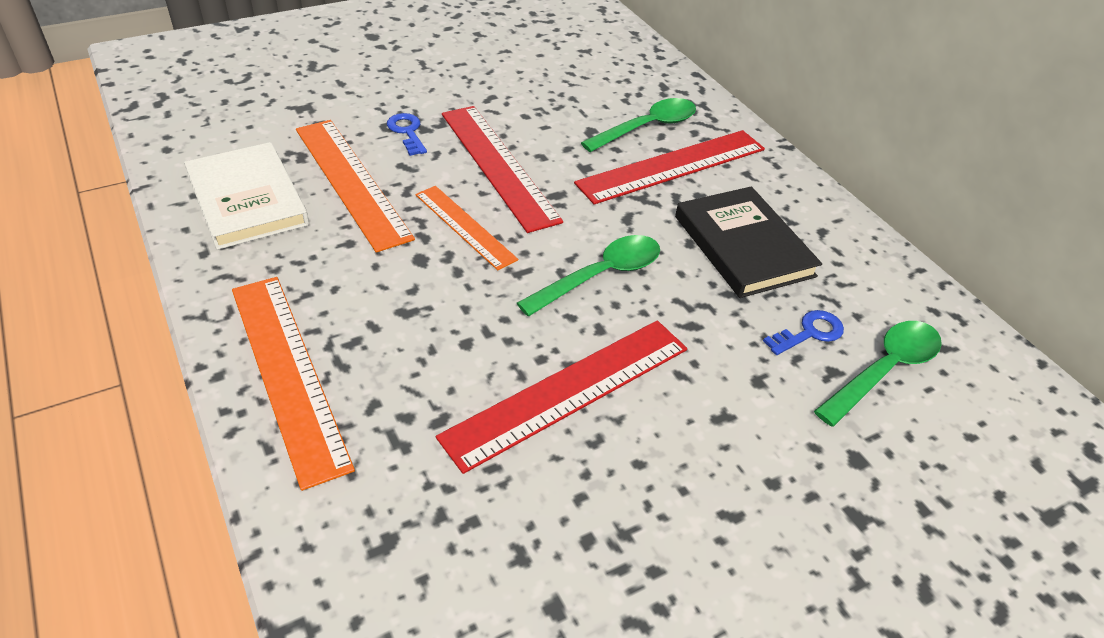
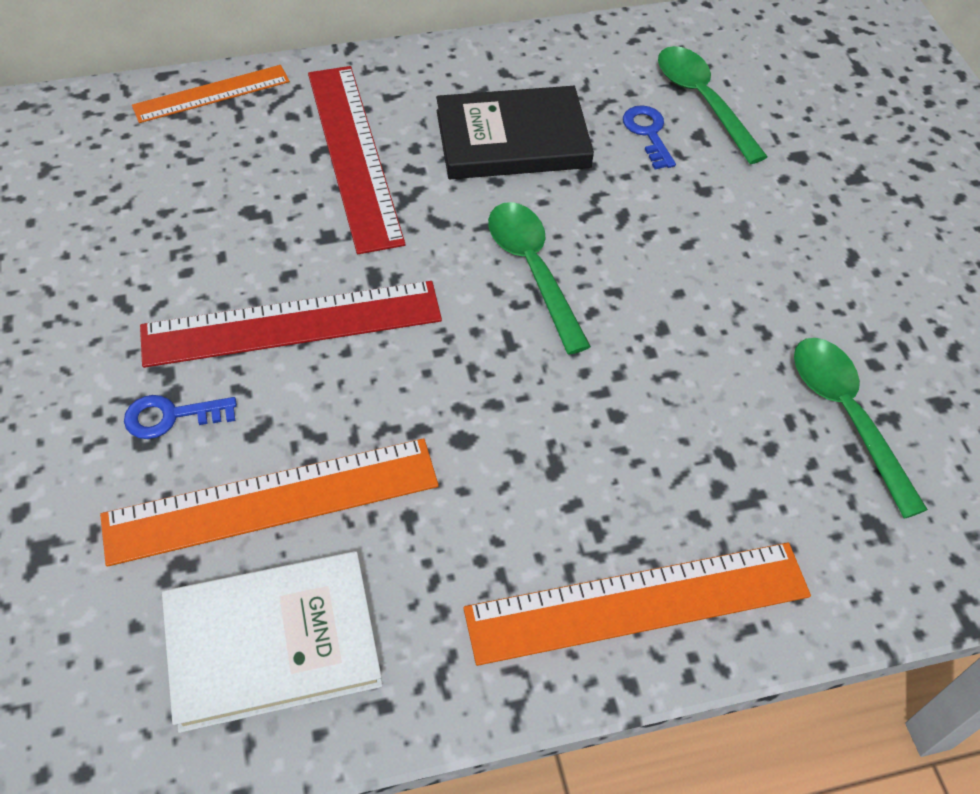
camera: 75 degrees left, 10 degrees up
(465, 226) = (411, 382): orange ruler -> orange ruler (211, 94)
(568, 391) = (699, 338): red ruler -> none
(647, 127) = (265, 155): green spoon -> green spoon (846, 416)

